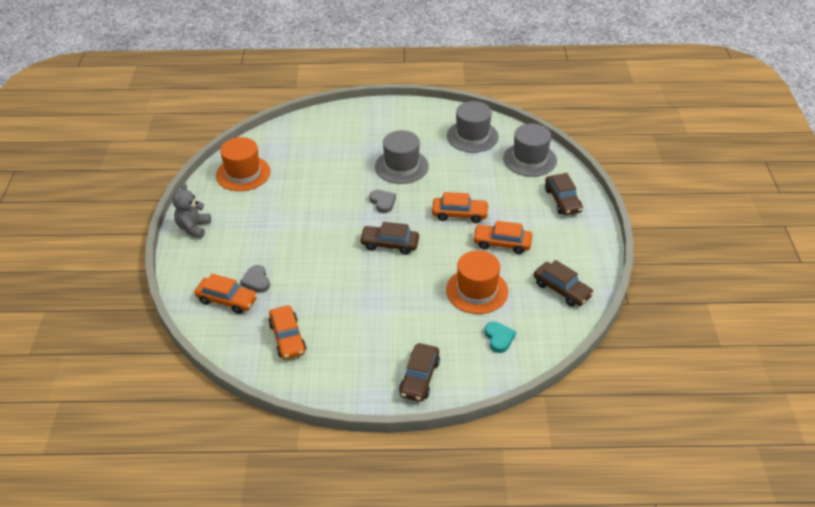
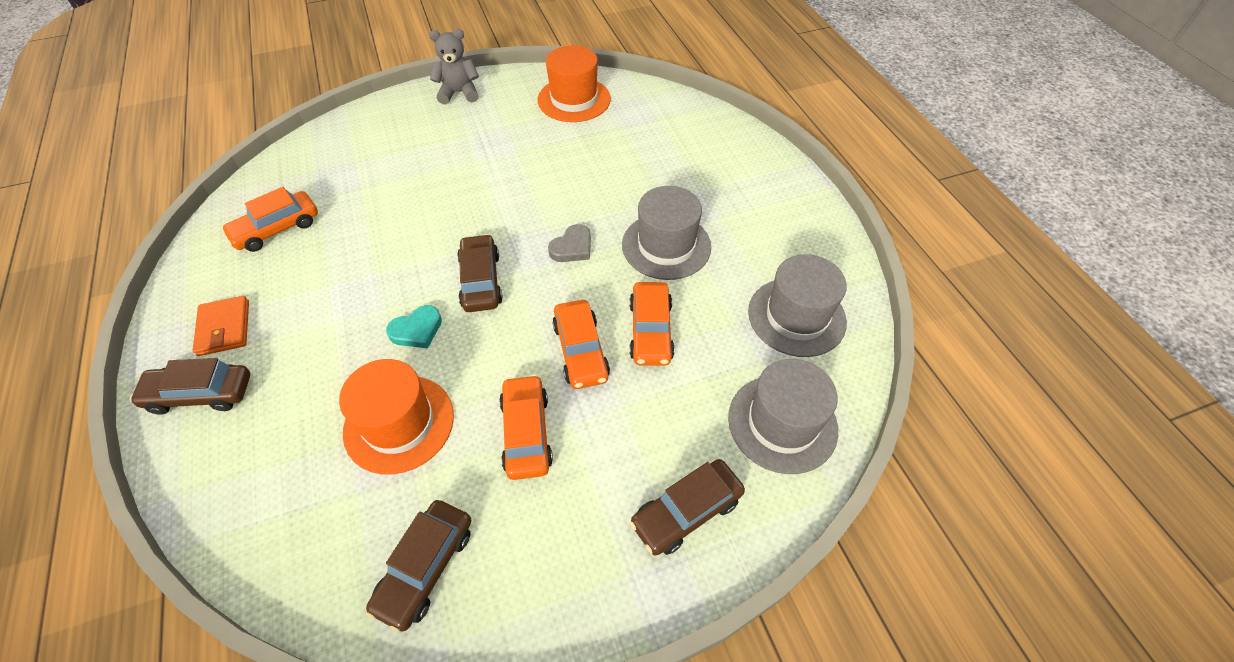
camera: 70 degrees right, 10 degrees up
(227, 300) = (338, 157): orange car -> orange car (650, 331)
(256, 281) = (376, 171): grey heart -> none
(369, 367) = (224, 328): none -> orange wallet
(499, 338) = (288, 485): turquoise heart -> turquoise heart (417, 330)

